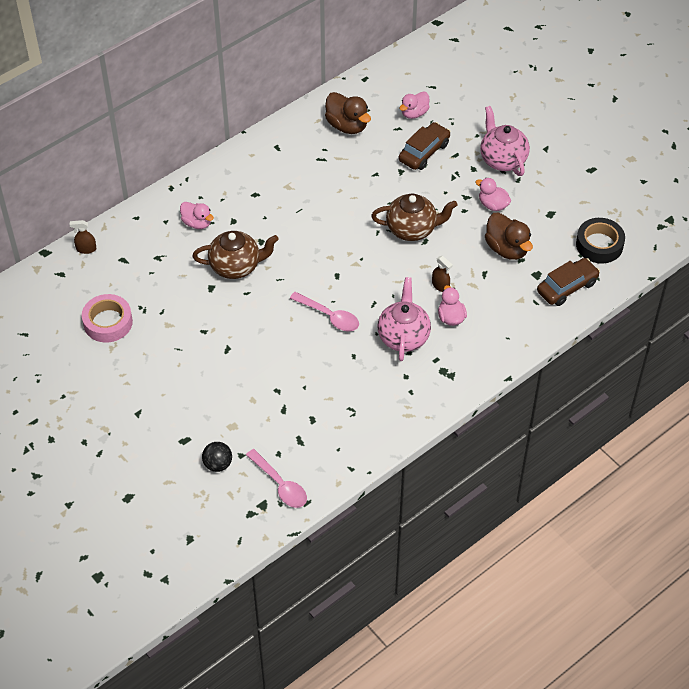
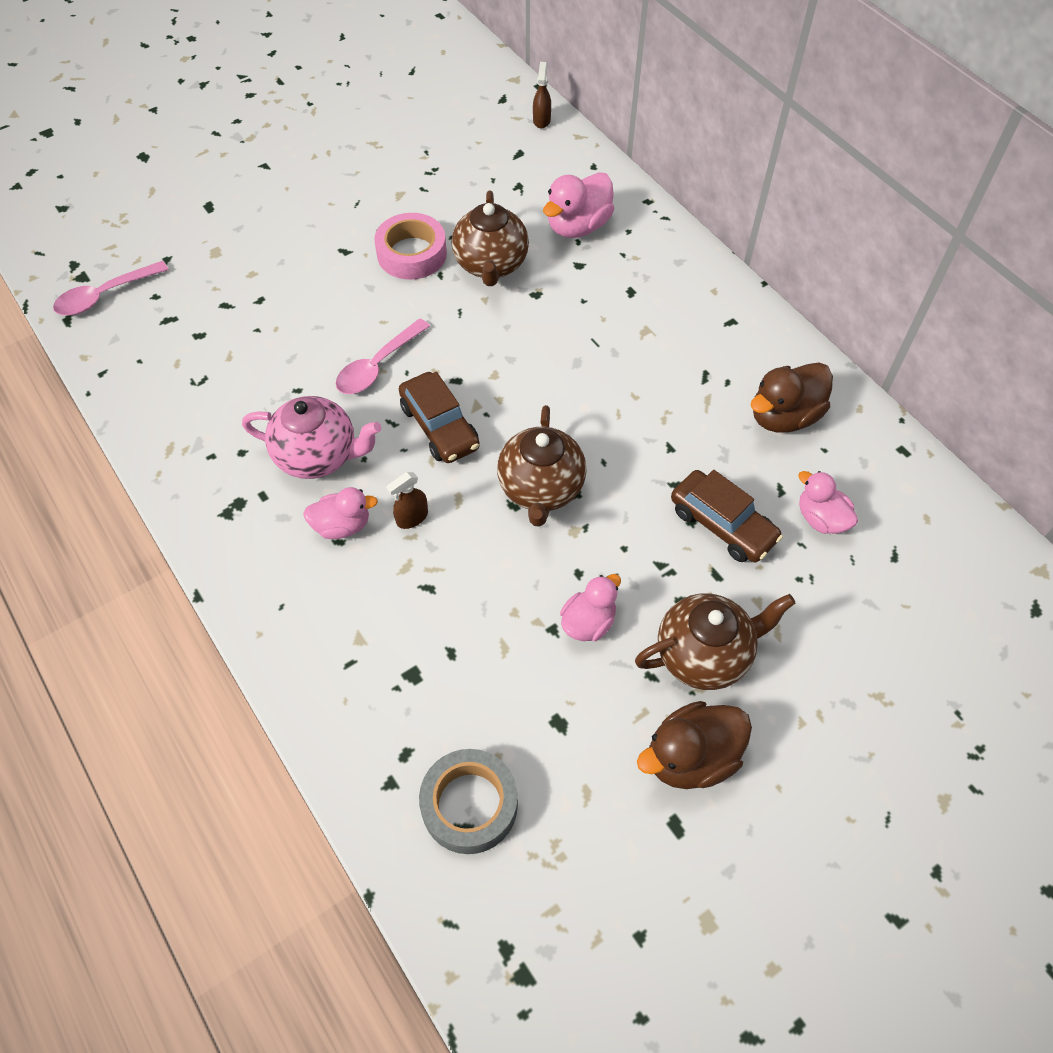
camera: 95 degrees right, 5 degrees up
(108, 322) = (415, 140): pink tape -> pink tape (412, 253)
(197, 223) = (578, 226): pink duck -> pink duck, size x1.50
(218, 464) = (160, 236): black ball -> none
(502, 159) = (704, 654): pink teapot -> brown teapot
(507, 249) = (480, 632): brown duck -> brown duck (691, 758)
(567, 287) = (373, 724): brown car -> brown car (440, 427)
(599, 245) = (469, 805): black tape -> grey tape

